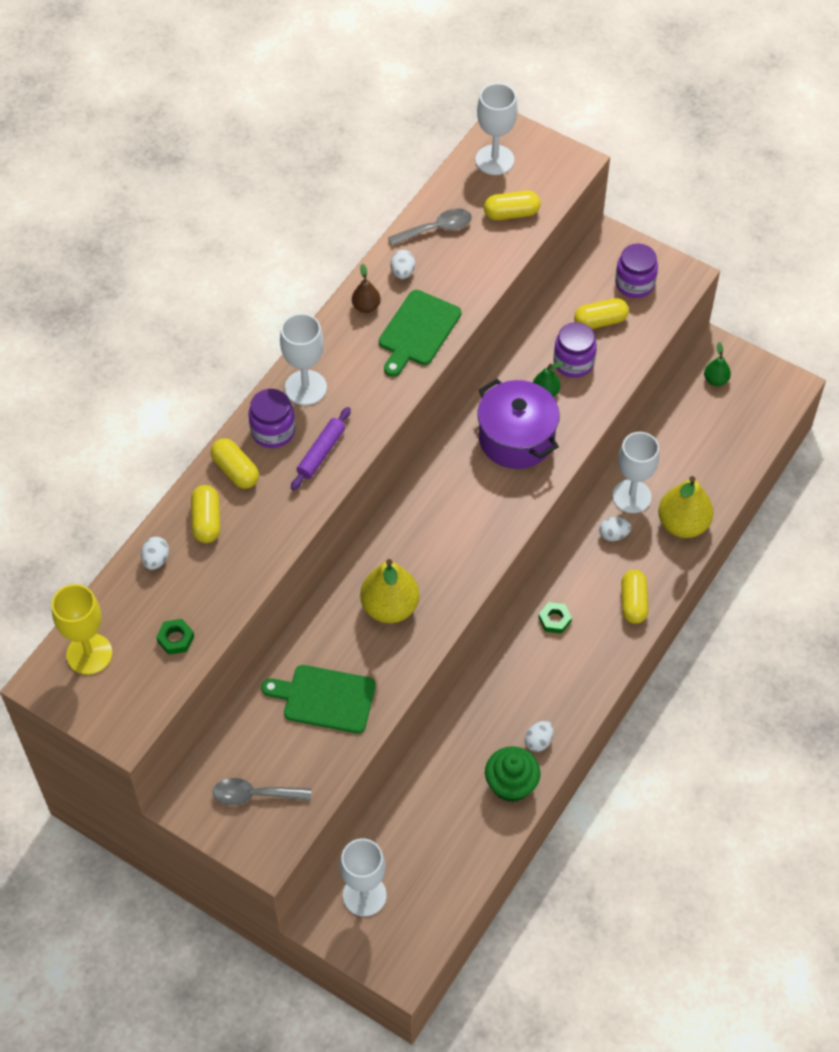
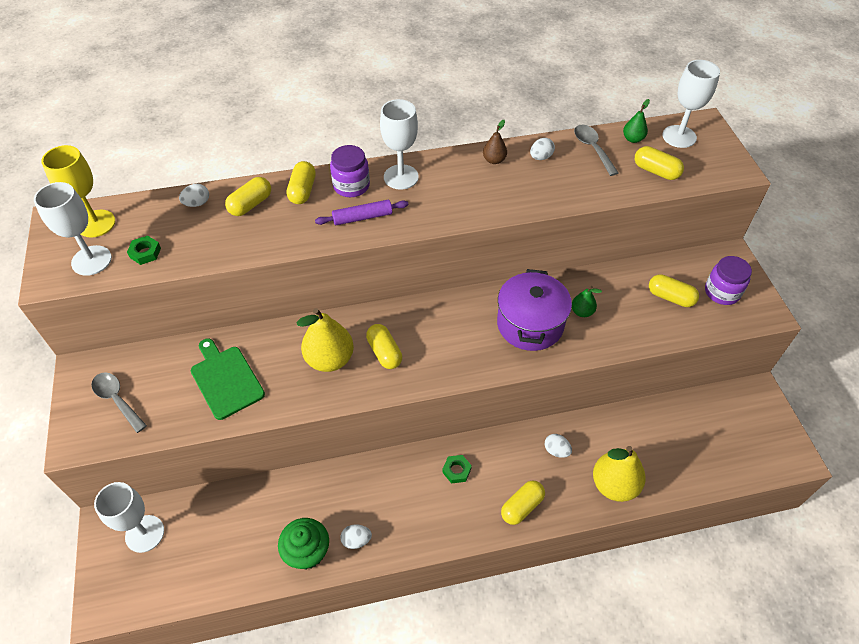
camera: 45 degrees right, 5 degrees down
(418, 331) = (509, 194): green cutting board -> none
(428, 563) = (384, 352): none -> yellow capsule
(436, 229) = (592, 149): grey spoon -> grey spoon turned 135 degrees counterclockwise
(573, 362) = (622, 308): purple jar -> none
(631, 496) = (596, 436): white goblet -> white goblet (91, 260)
(715, 380) = (738, 410): green pear -> green pear (633, 139)

